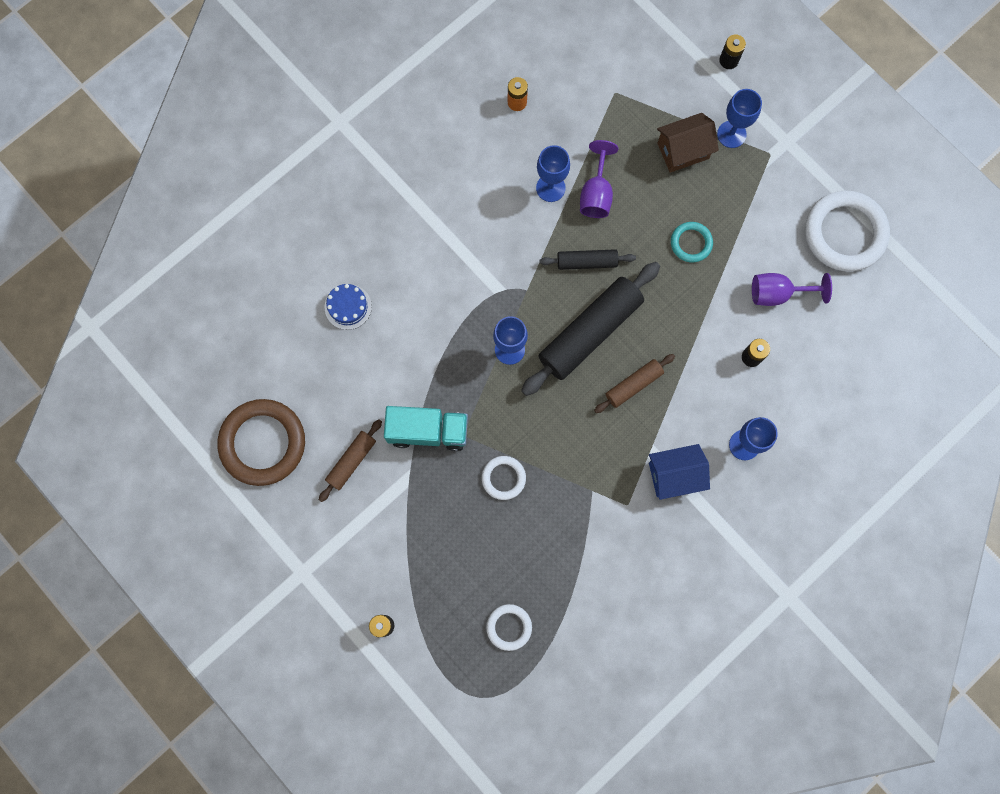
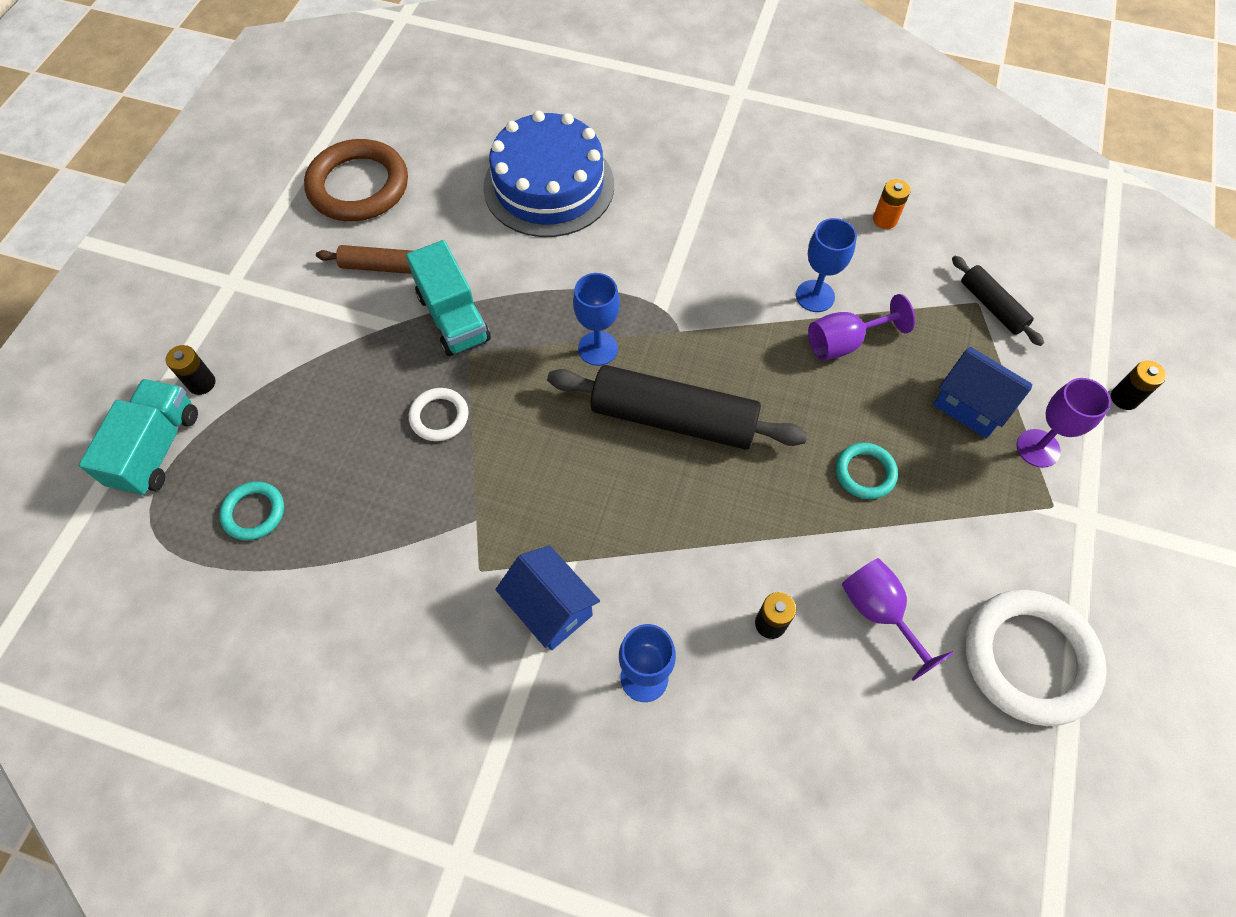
camera: 60 degrees right, 15 degrees down
(348, 307) = (549, 186): blue cake -> blue cake, size x2.32
(422, 674) = (157, 449): none -> turquoise truck
(509, 627) = (254, 512): white ring -> turquoise ring
(586, 262) = (756, 373): black rolling pin -> black rolling pin (992, 306)
(633, 385) = (639, 499): brown rolling pin -> none
(683, 151) = (971, 406): brown house -> blue house
(731, 134) = (1038, 448): blue goblet -> purple goblet

